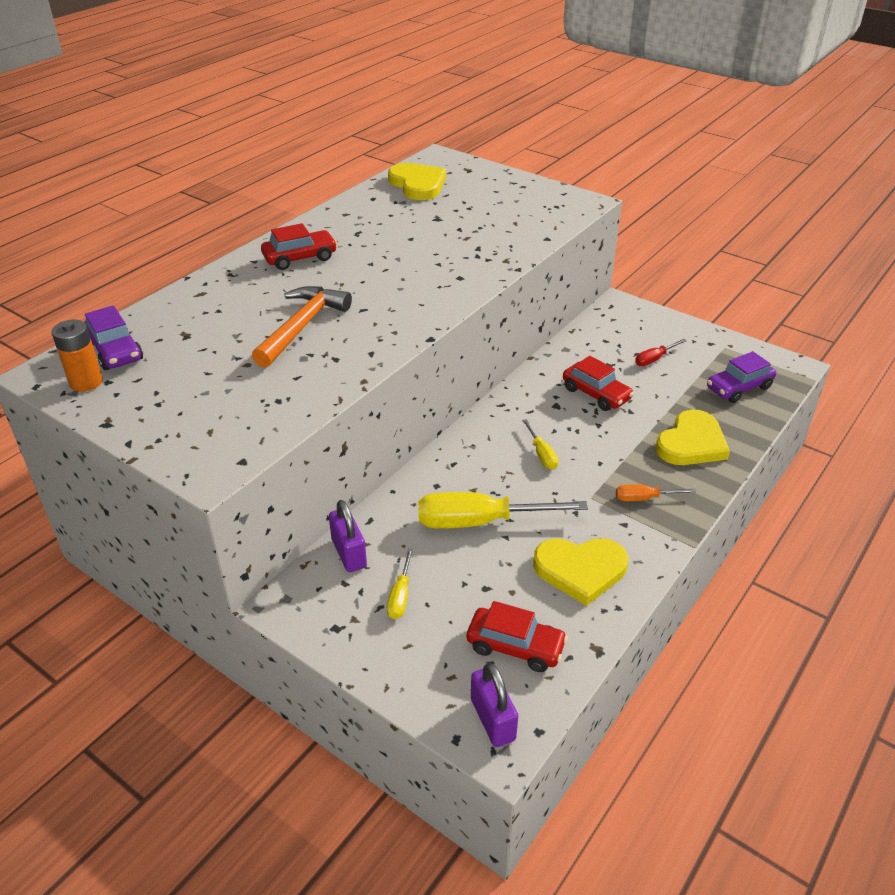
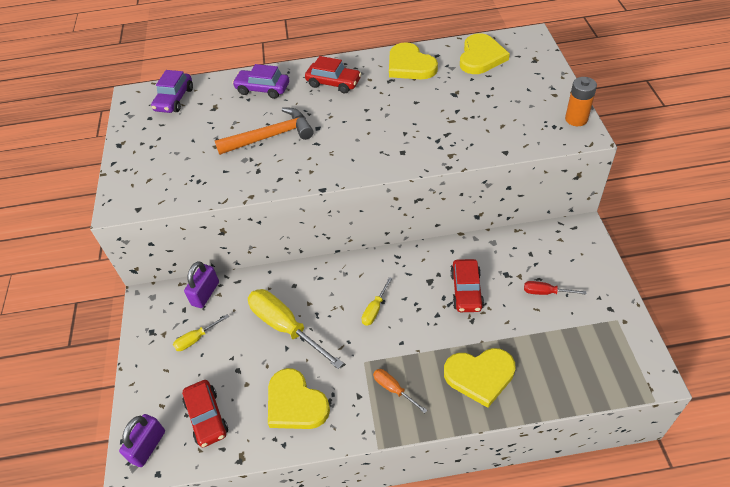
camera: 50 degrees right, 10 degrees up
(86, 382) = (141, 112): orange battery -> orange battery (576, 119)
(359, 215) = (410, 65): none -> yellow heart
(739, 388) = (578, 360): purple car -> purple car (262, 89)

